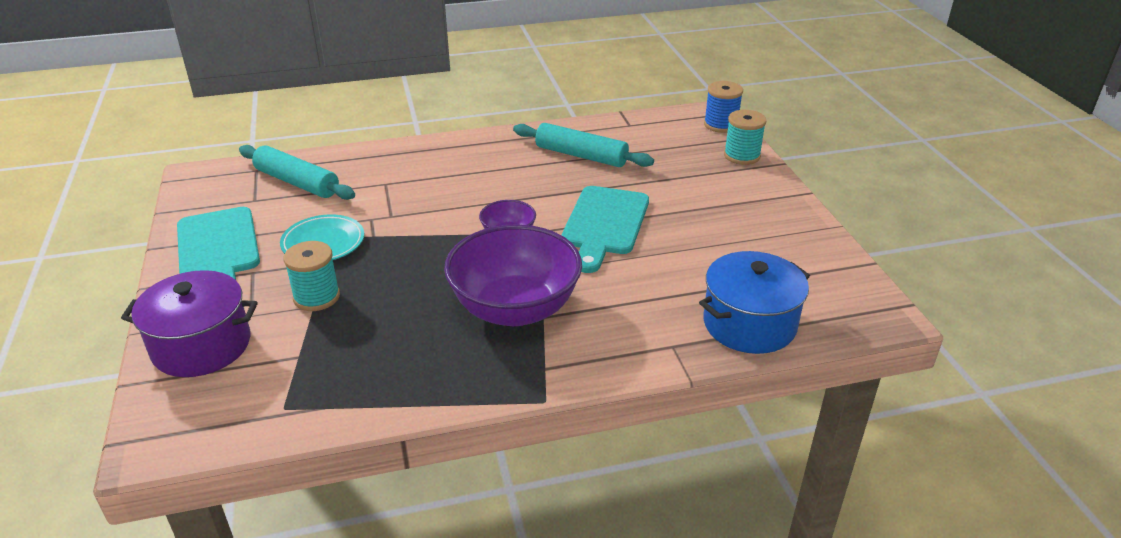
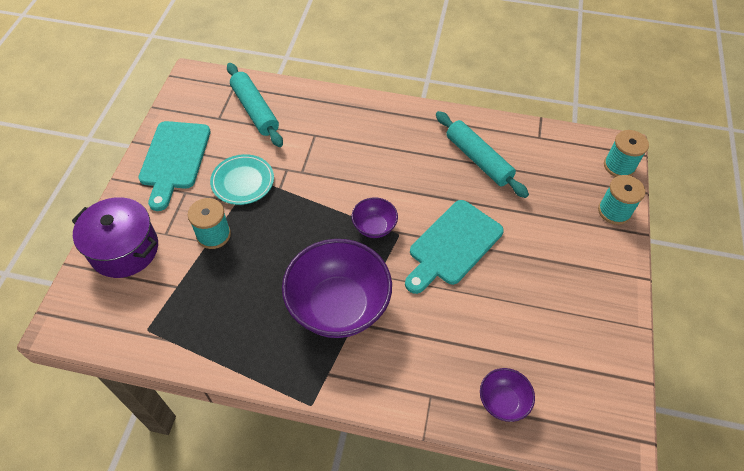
camera: 25 degrees right, 20 degrees up
(721, 125) = (619, 166): blue spool -> turquoise spool
(749, 324) = (502, 401): blue pot -> purple bowl

